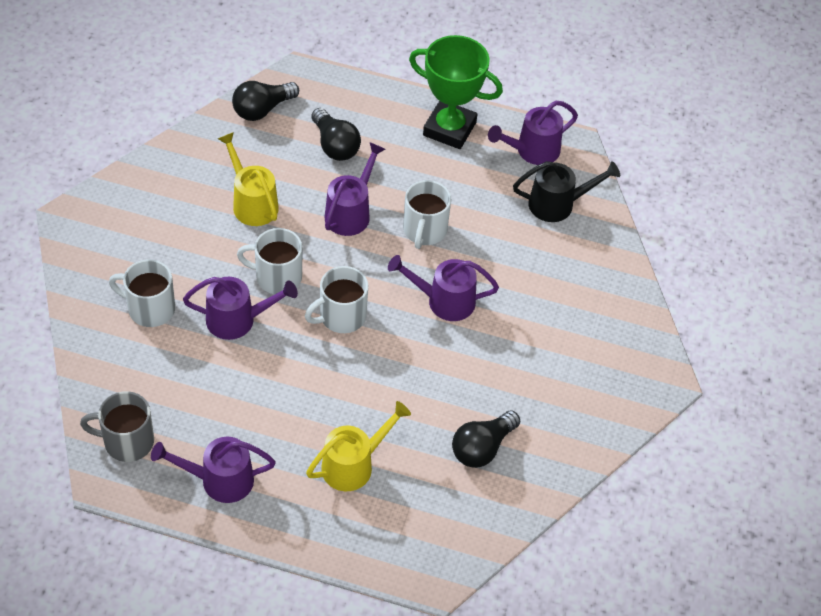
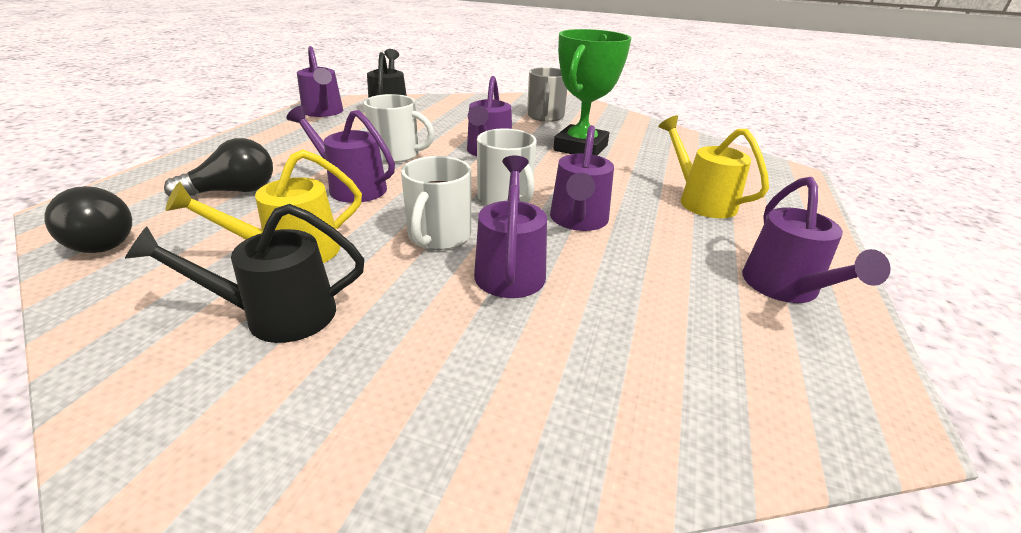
camera: 85 degrees left, 20 degrees down
(127, 441) = (783, 390): grey mug -> grey mug (545, 117)
(149, 309) = (483, 363): white mug -> none
(188, 214) = (277, 315): none -> black watering can
(307, 365) = (578, 221): none -> purple watering can
(449, 129) = (266, 137): green trophy -> green trophy (580, 148)
(482, 448) = (648, 148): black light bulb -> none

